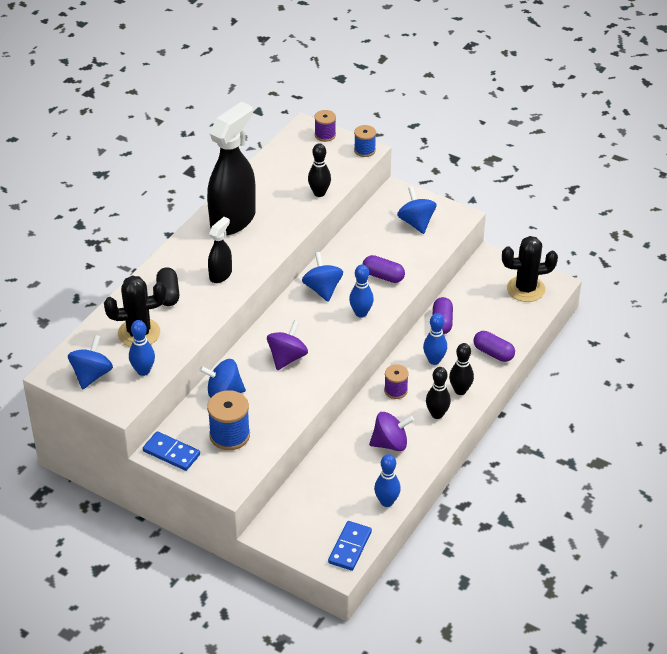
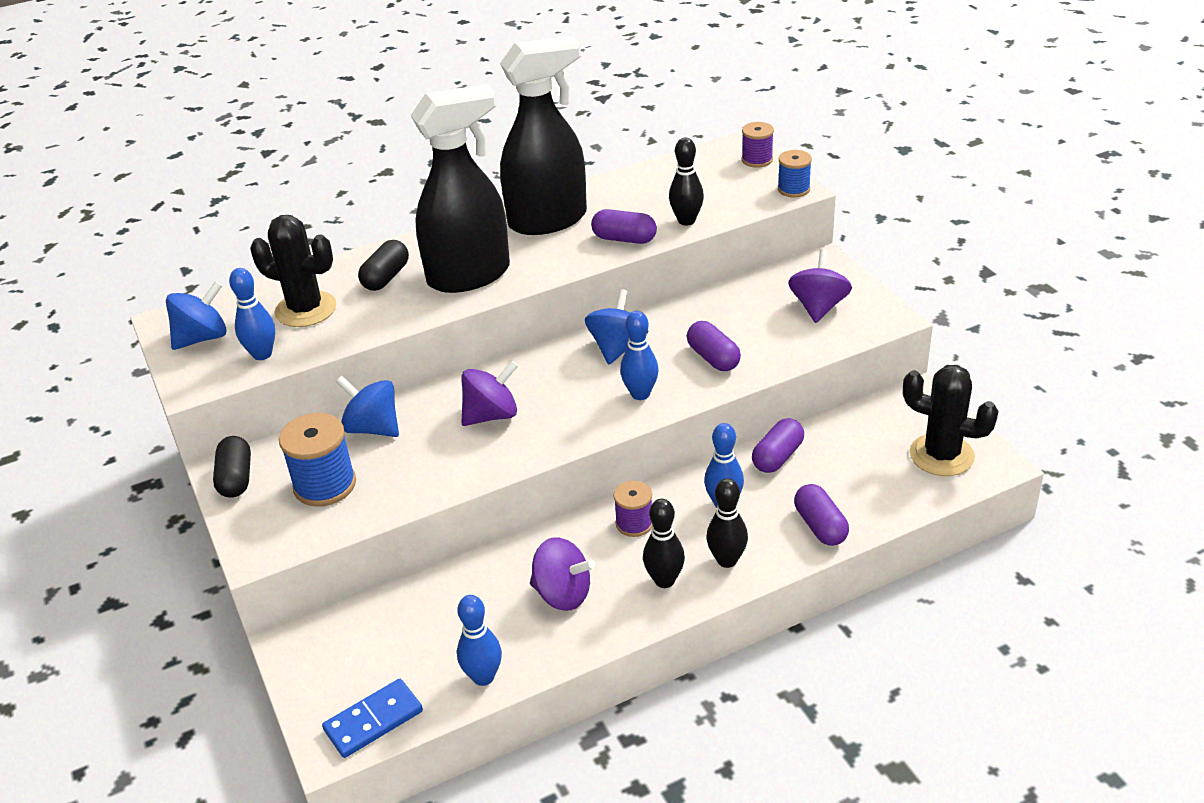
camera: 35 degrees right, 5 degrees down
(171, 453) = (236, 478): blue domino -> black capsule
(220, 275) = (469, 275): black spray bottle -> black spray bottle, size x2.03
(293, 218) = (624, 239): none -> purple capsule
(416, 223) = (818, 307): blue spinning top -> purple spinning top

